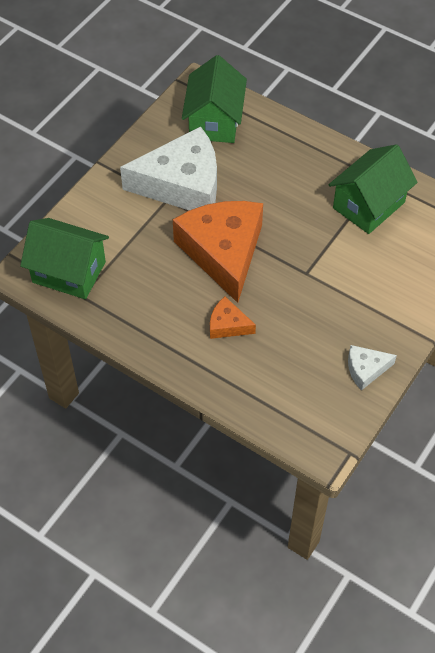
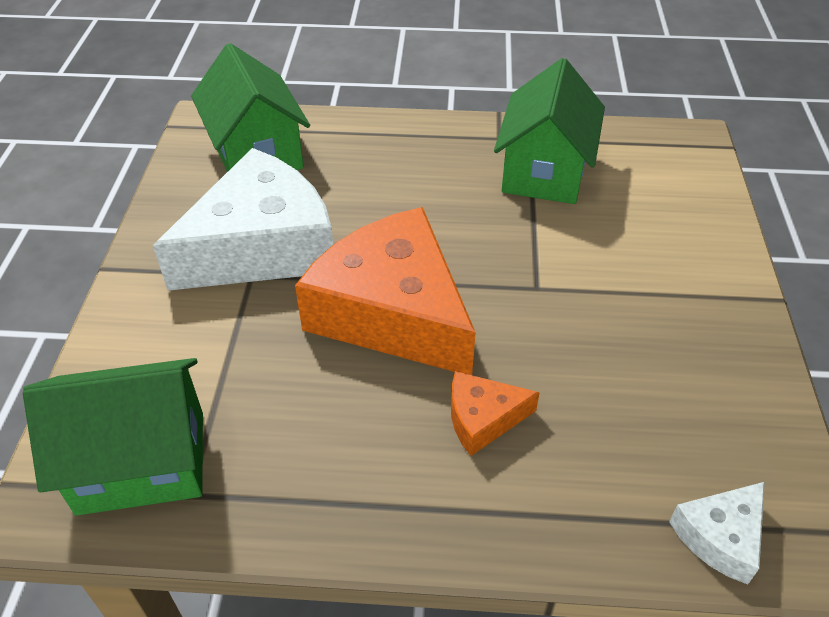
camera: 30 degrees left, 10 degrees down
(366, 369) = (740, 383): white cheese -> white cheese (720, 537)

